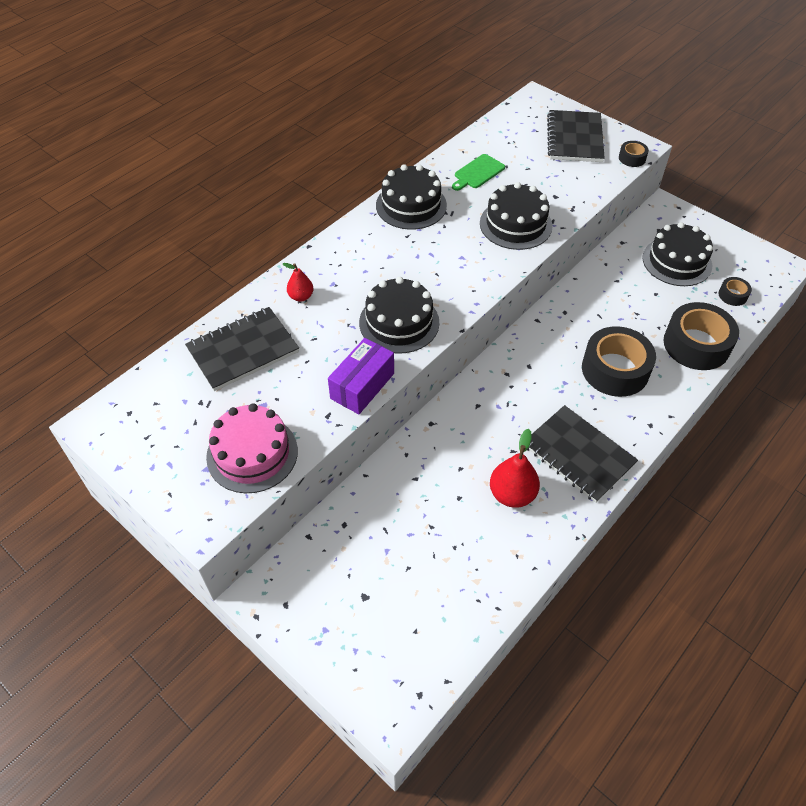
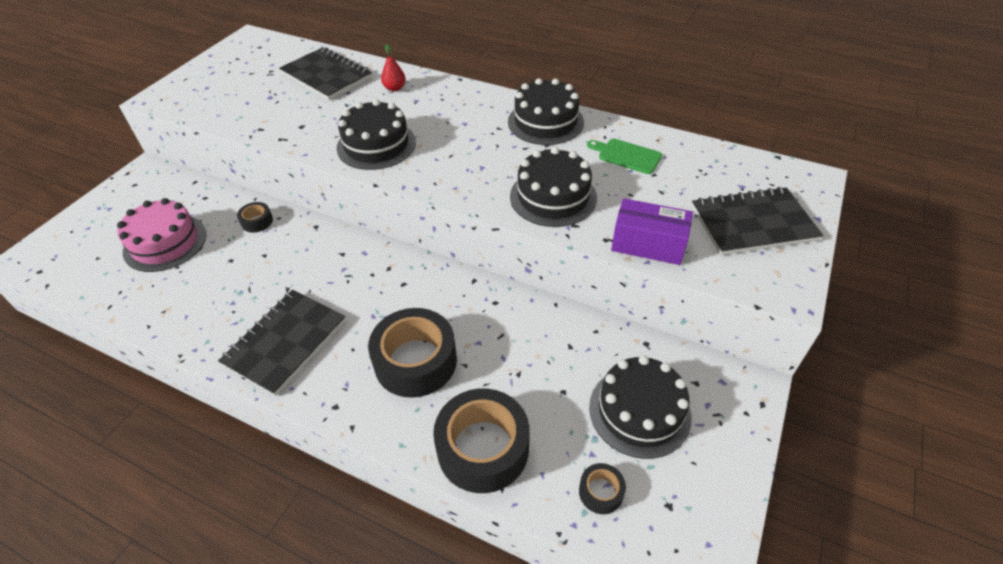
camera: 75 degrees right, 5 degrees down
(252, 453) = (220, 103): pink cake -> pink cake (165, 243)
(362, 386) = (294, 139): purple box -> purple box (648, 244)
(512, 494) = (234, 296): red pear -> none
(632, 158) = (752, 285): black tape -> black tape (257, 221)

